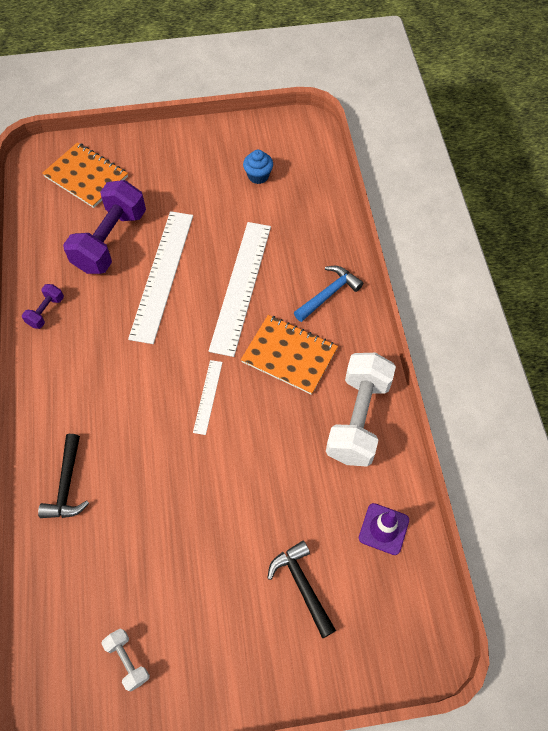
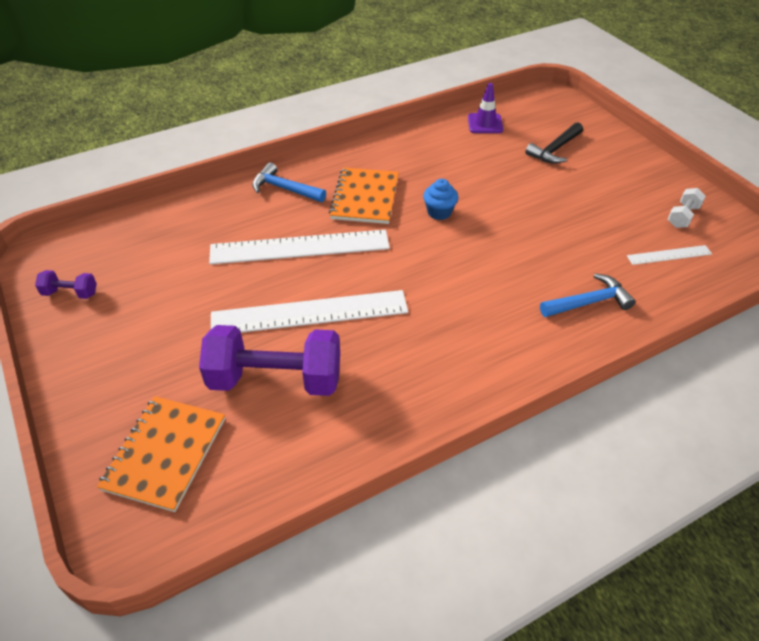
camera: 110 degrees left, 15 degrees down
(46, 311) = (410, 404): purple dumbbell -> purple dumbbell (70, 293)
(67, 485) = (588, 302): black hammer -> blue hammer
(208, 396) = (437, 236): white ruler -> white ruler (669, 255)
(258, 176) = (133, 274): blue cupcake -> blue cupcake (439, 212)
(358, 419) = (404, 150): white dumbbell -> none

